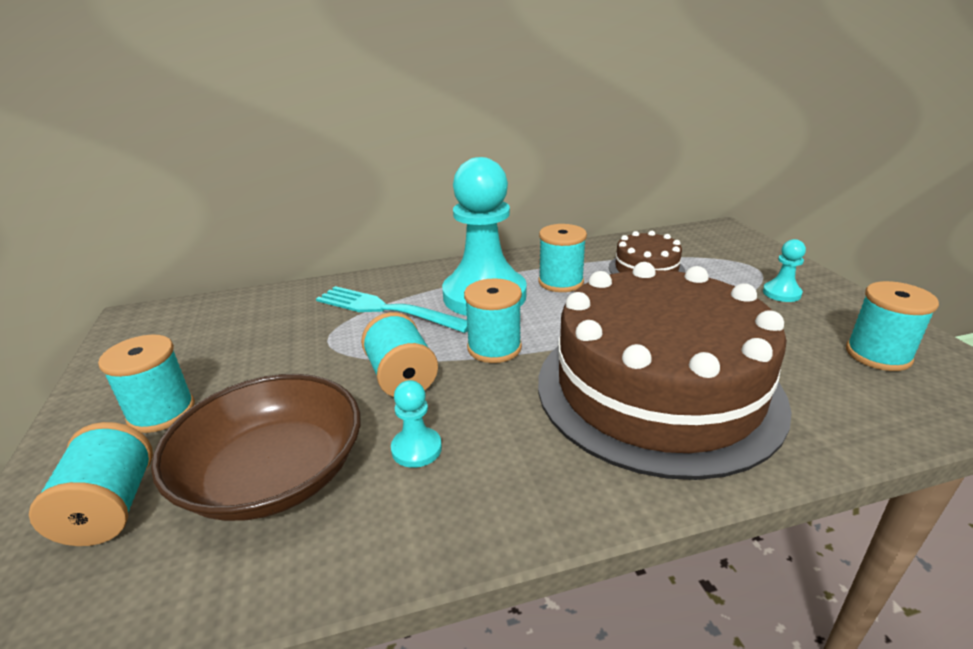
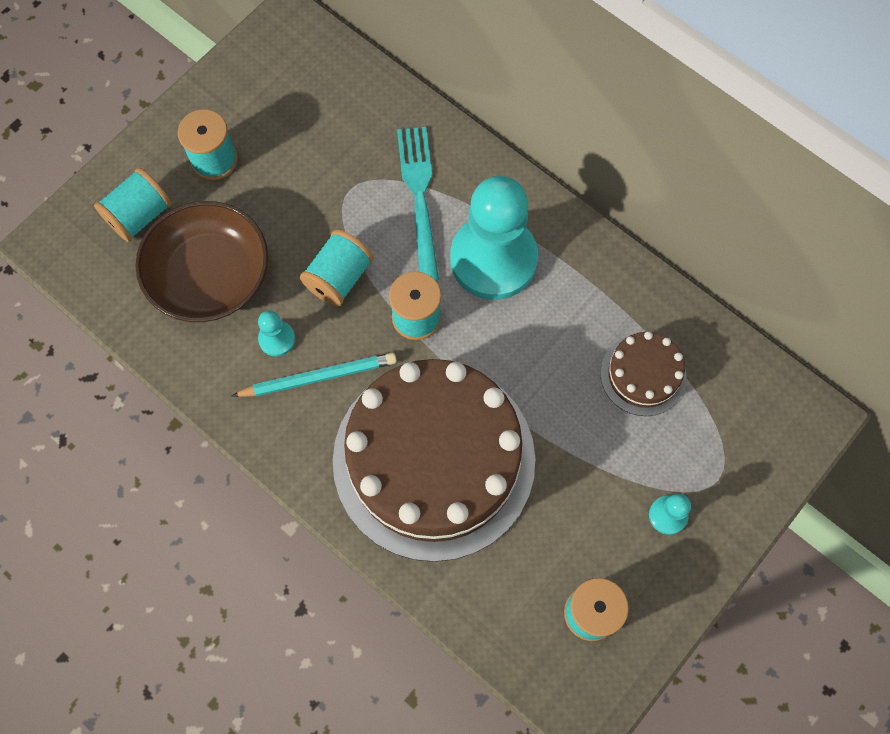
camera: 55 degrees right, 40 degrees up
(495, 434) = (318, 377): none -> turquoise pencil
(560, 282) = (562, 309): turquoise spool -> none

